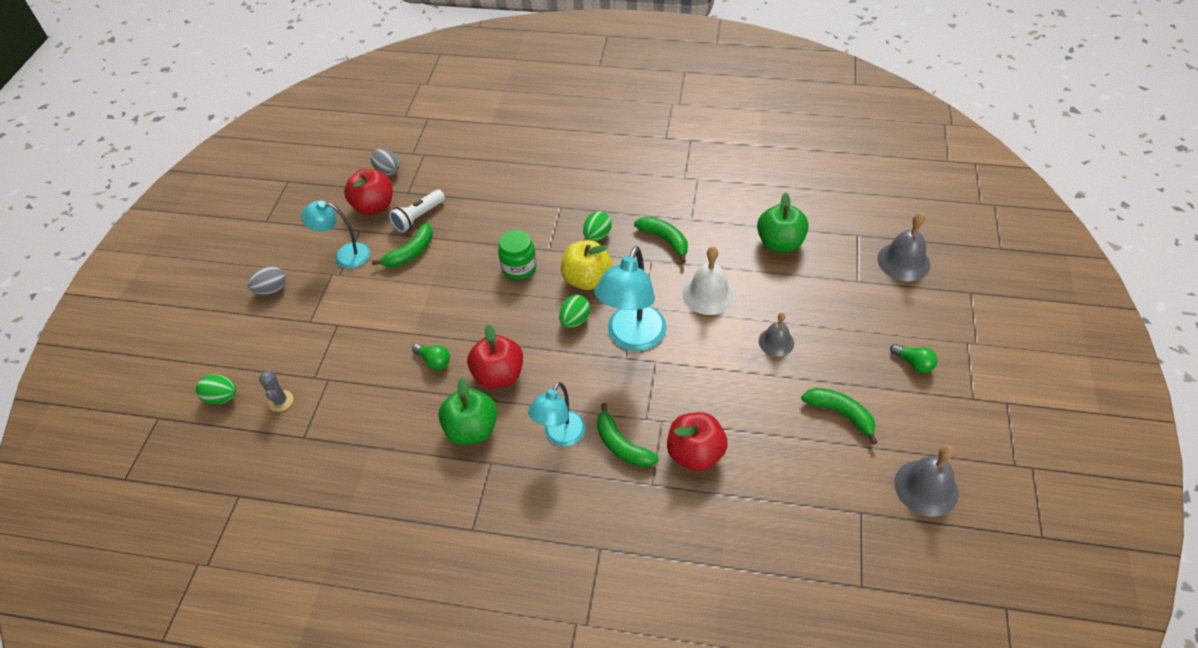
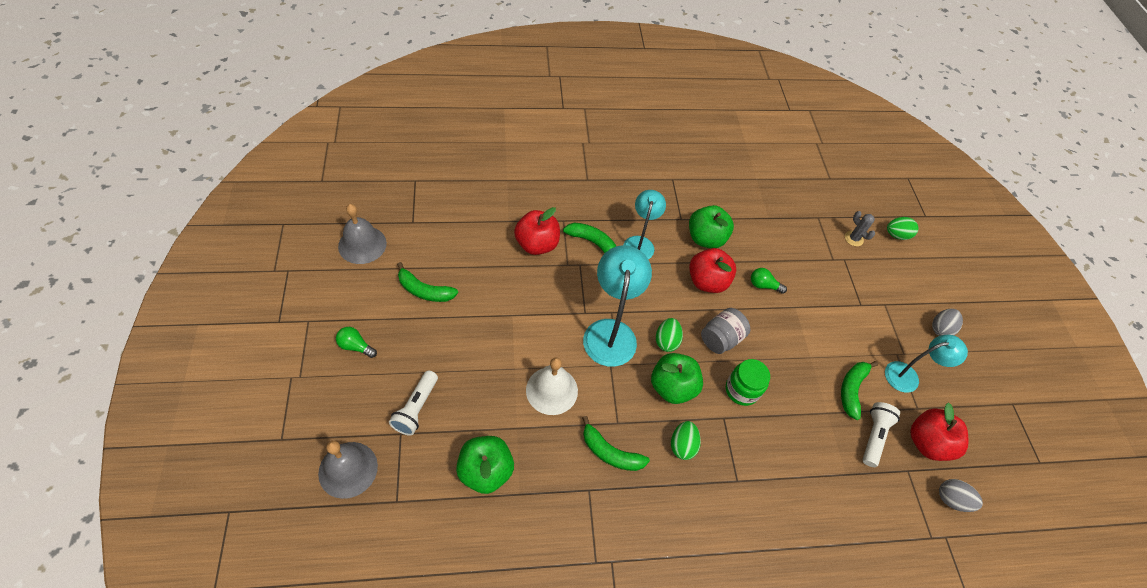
camera: 155 degrees right, 5 degrees up
(515, 314) = (720, 339): none -> grey jar
(587, 279) = (672, 387): yellow apple -> green apple
(776, 342) = (482, 348): grey bell -> none
(844, 298) = (416, 408): none -> white flashlight

